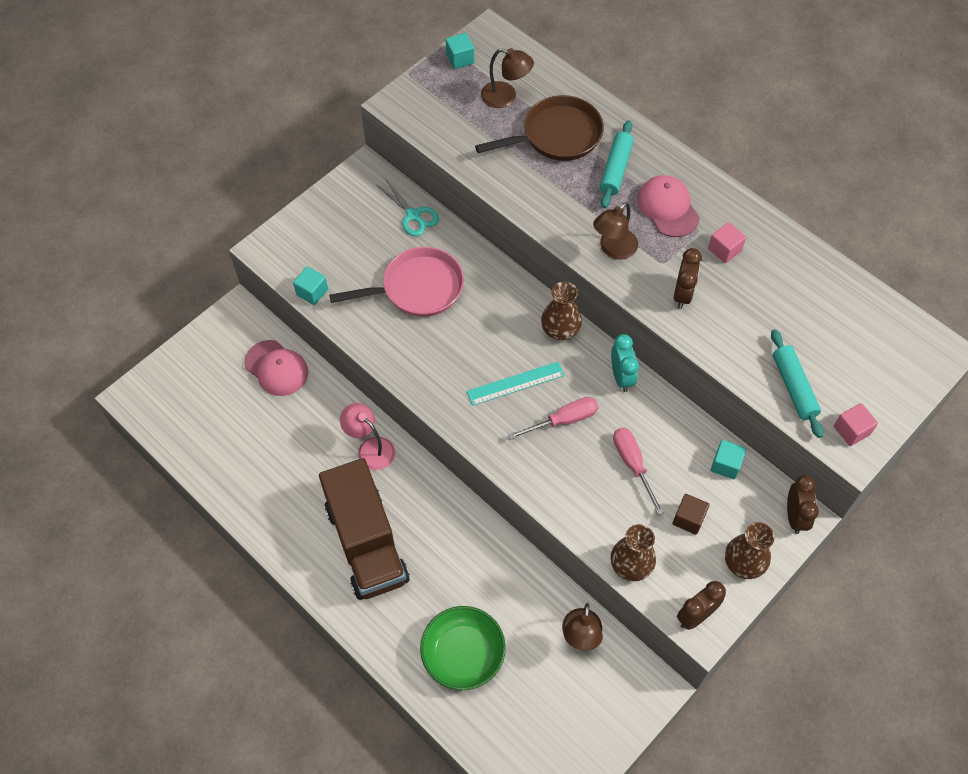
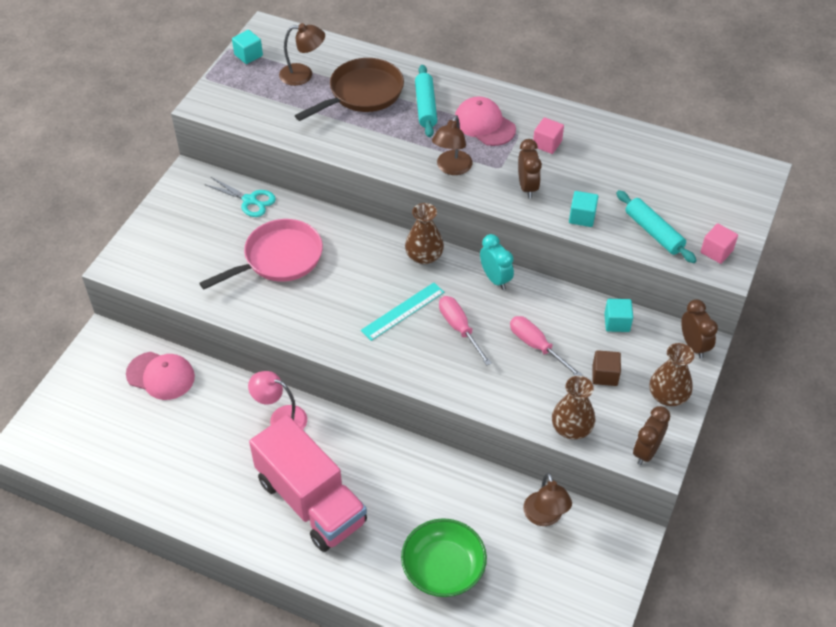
camera: 20 degrees left, 10 degrees down
(312, 292) = (179, 289): turquoise cube -> turquoise cube (582, 217)
(366, 543) = (311, 501): brown truck -> pink truck
(563, 420) = (459, 328): pink screwdriver -> pink screwdriver turned 75 degrees counterclockwise

